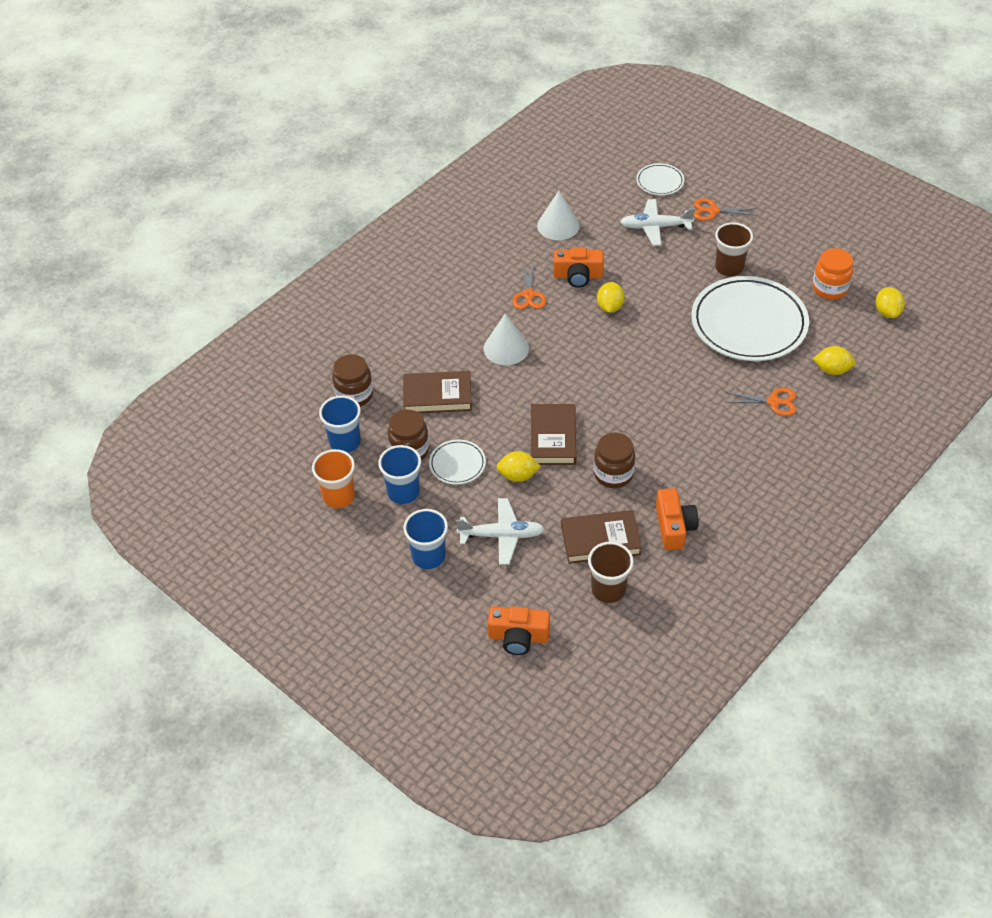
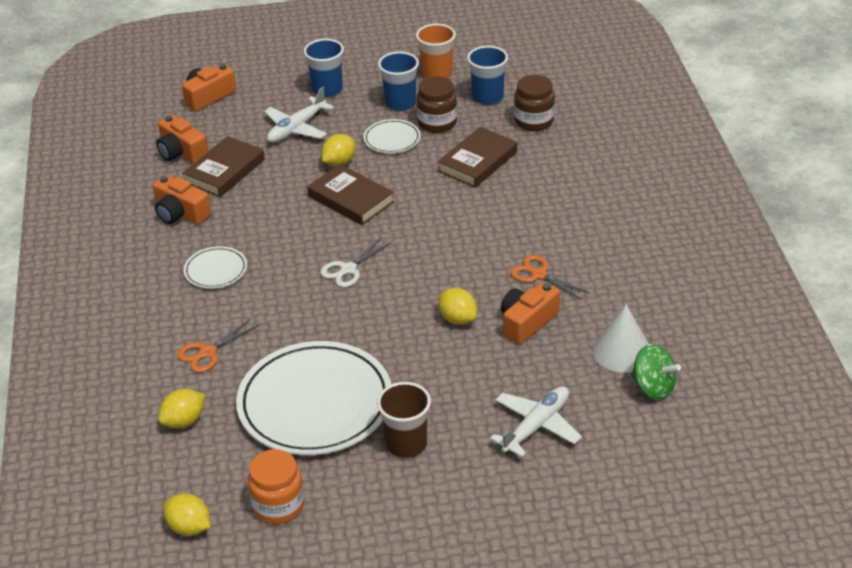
camera: 130 degrees right, 10 degrees down
(506, 348) = (486, 225): white cone -> none
(573, 200) = (653, 387): none -> green spinning top
(608, 589) = (181, 152): brown cup -> orange camera
(613, 474) = (271, 211): brown jar -> none
(625, 388) = (348, 269): none -> white scissors
(660, 181) = (611, 482): white plate -> white plate (216, 270)
(713, 211) = (509, 495): orange scissors -> none

